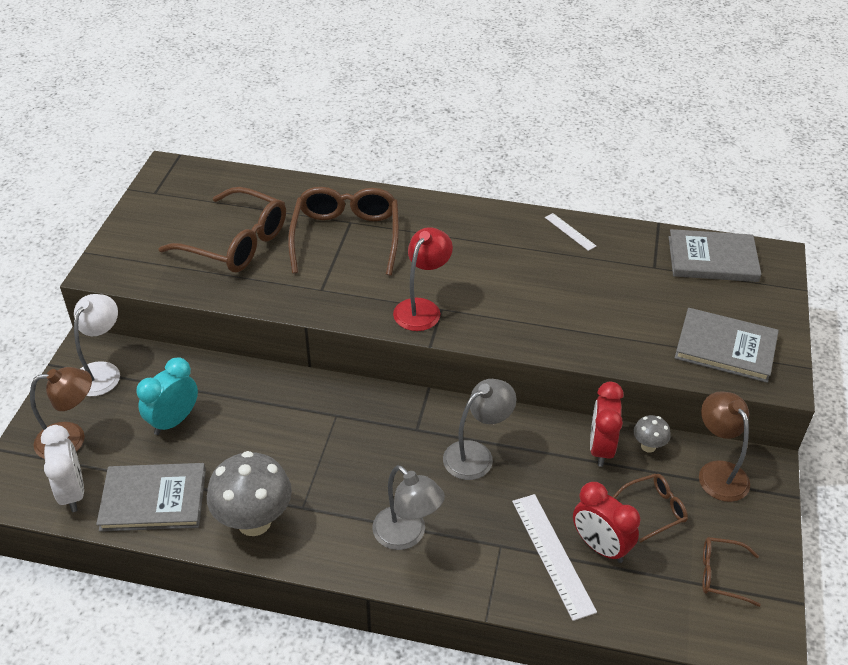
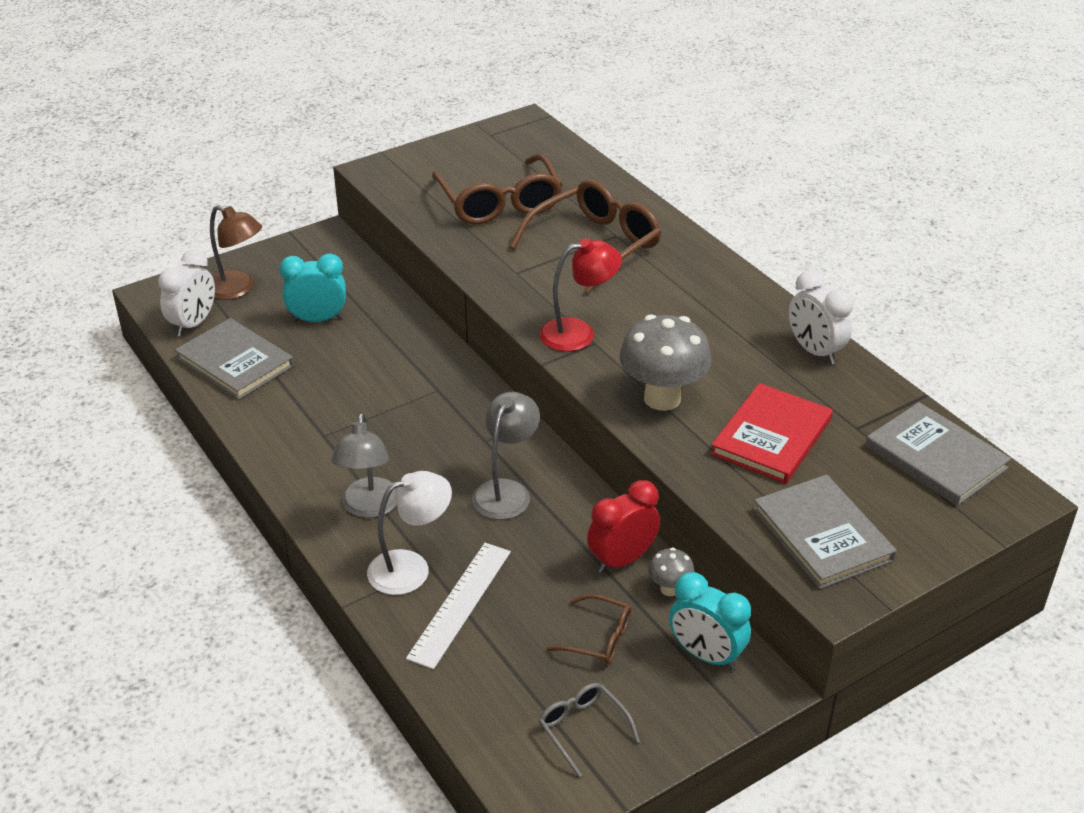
camera: 45 degrees right, 5 degrees down
(102, 371) = (316, 257): white lamp -> white lamp (411, 568)
(254, 521) = (278, 422): grey mushroom -> grey mushroom (662, 398)
(476, 455) = (506, 491): grey lamp -> grey lamp turned 75 degrees counterclockwise
(570, 231) = (815, 351): white ruler -> white clock
(600, 546) = (508, 628): red clock -> none
(621, 304) = (771, 437): none -> red book
(717, 472) = (706, 655): brown lamp -> turquoise clock
(721, 575) = (582, 729): brown glasses -> grey glasses

